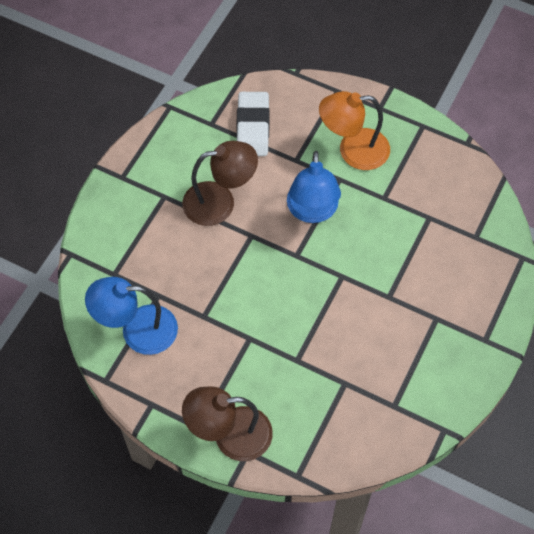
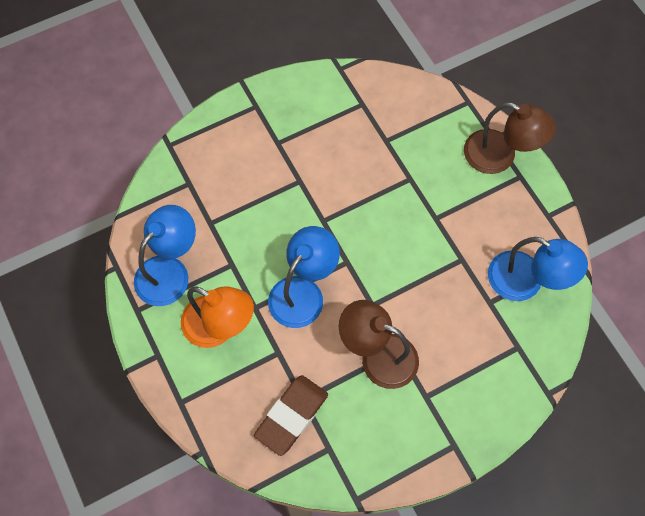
camera: 145 degrees left, 5 degrees up
(253, 127) = (291, 416): white eraser -> brown eraser
(425, 164) = (169, 271): none -> blue lamp

